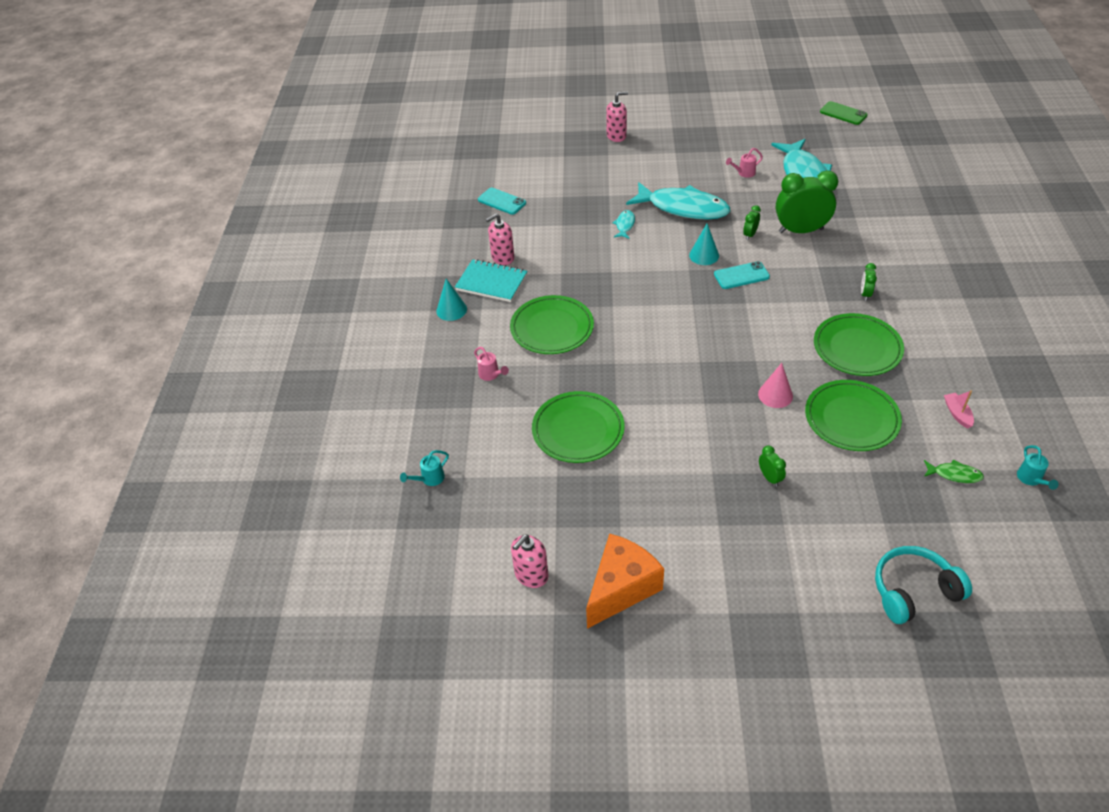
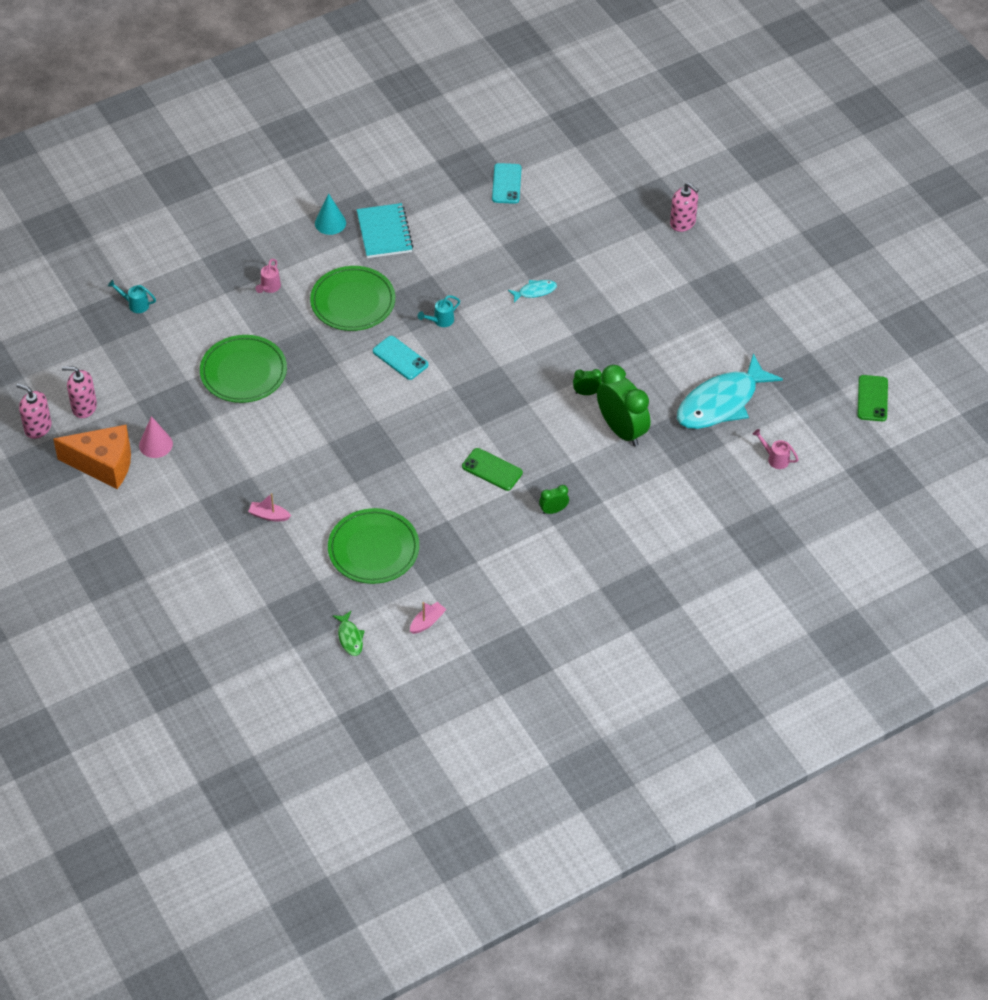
camera: 55 degrees right, 5 degrees up
(502, 257) = (424, 224): pink soap dispenser -> pink soap dispenser (38, 427)
(683, 208) = (594, 325): turquoise fish -> none
(704, 255) = (529, 369): turquoise cone -> none
(741, 276) = (517, 408): turquoise phone -> turquoise phone (400, 358)
(744, 173) = (690, 351): pink watering can -> pink watering can (775, 458)
(770, 478) = (269, 515): green clock -> pink boat
(775, 395) = (369, 487): pink cone -> pink cone (155, 444)
(800, 313) = (492, 469): none -> green phone
(857, 348) = (469, 527): green plate -> none
(913, 591) = (207, 641): turquoise headphones -> none
(1031, 479) = (377, 691): turquoise watering can -> turquoise watering can (440, 321)

